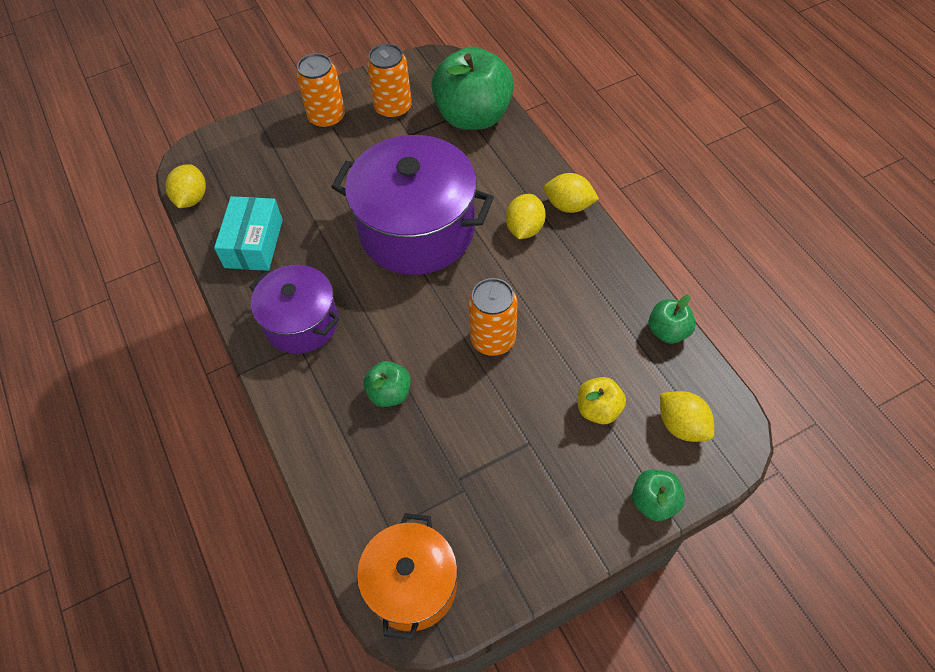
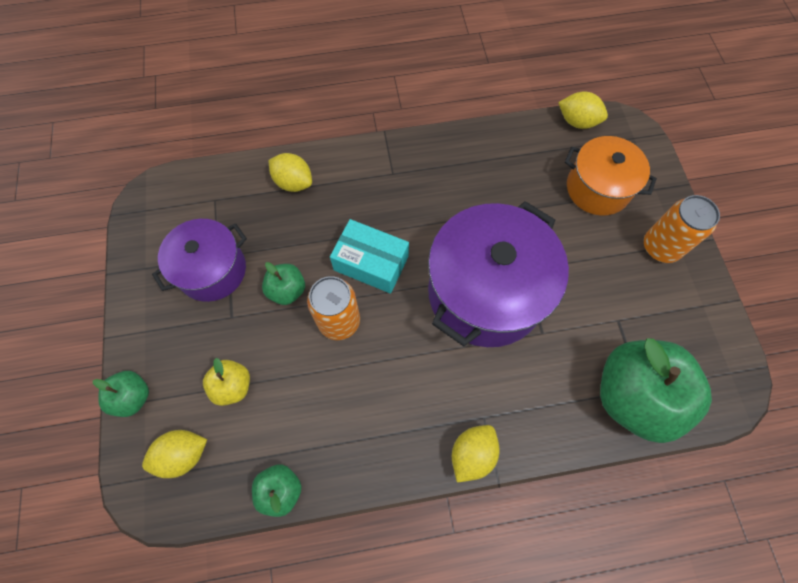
camera: 105 degrees right, 10 degrees up
(254, 243) = (511, 159): turquoise box -> turquoise box (371, 263)
(301, 323) = (415, 179): purple pot -> purple pot (212, 270)
(389, 393) = (322, 226): green apple -> green apple (287, 290)
(393, 108) = (663, 314): orange can -> none
(412, 585) = (168, 204): orange pot -> orange pot (597, 188)
(524, 228) = (455, 395): yellow lemon -> yellow lemon (293, 182)

